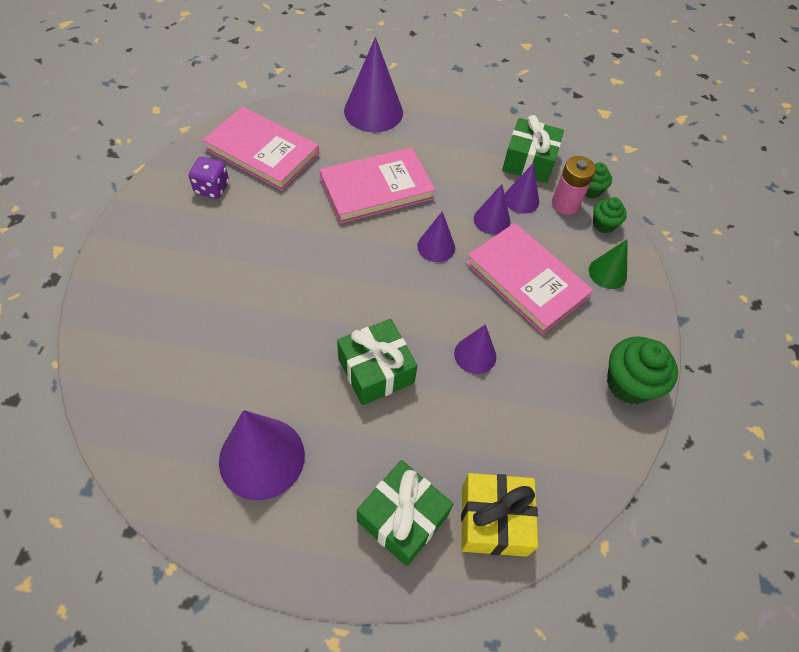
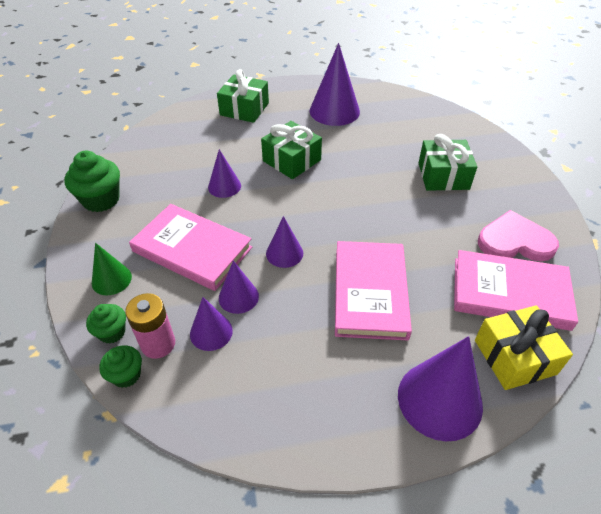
camera: 165 degrees right, 10 degrees down
(212, 188) = (515, 241): purple dice -> pink heart
(376, 188) = (370, 292): pink book -> pink book turned 45 degrees counterclockwise
(494, 520) = (192, 119): yellow gift -> yellow gift (514, 357)
(529, 161) = (210, 392): green gift -> green gift (443, 176)

